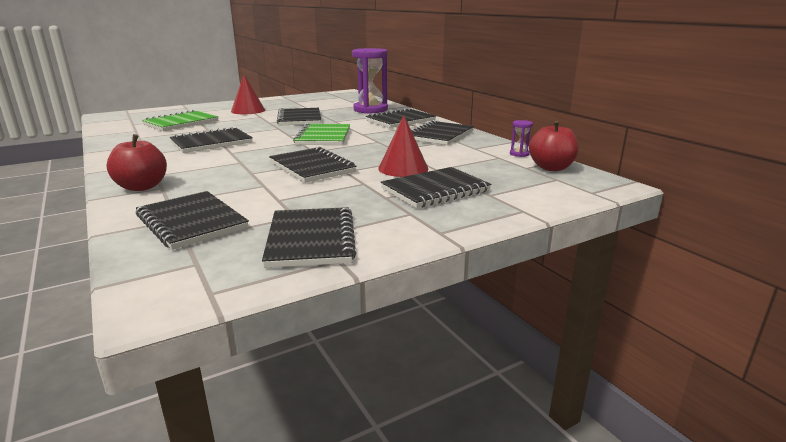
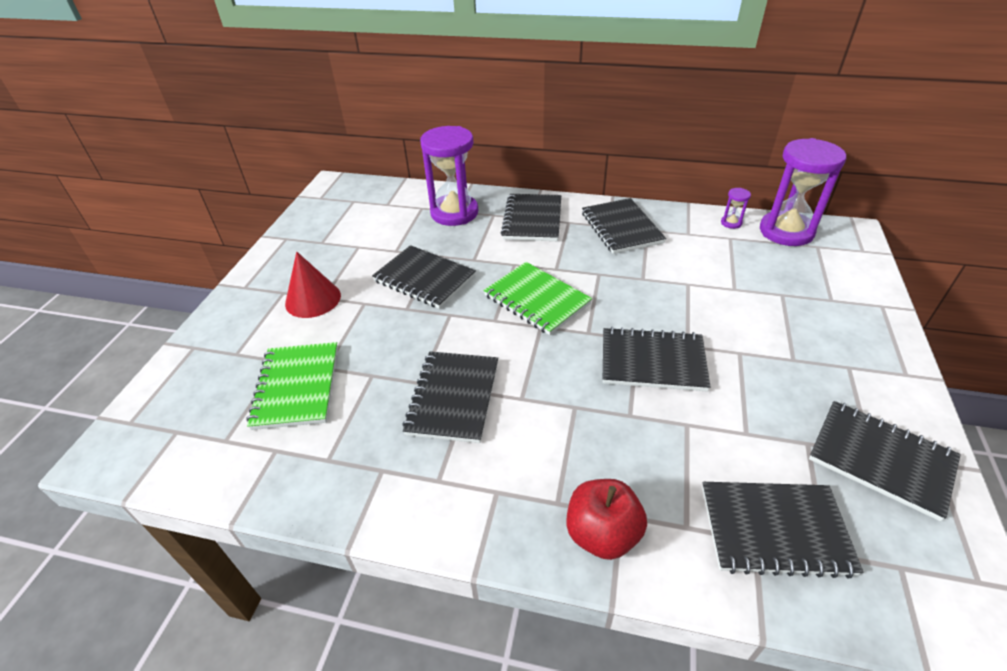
camera: 45 degrees left, 20 degrees up
(403, 168) = (714, 306): red cone -> none
(435, 190) = (797, 321): black notebook -> none
(551, 168) = (786, 231): red apple -> purple hourglass

